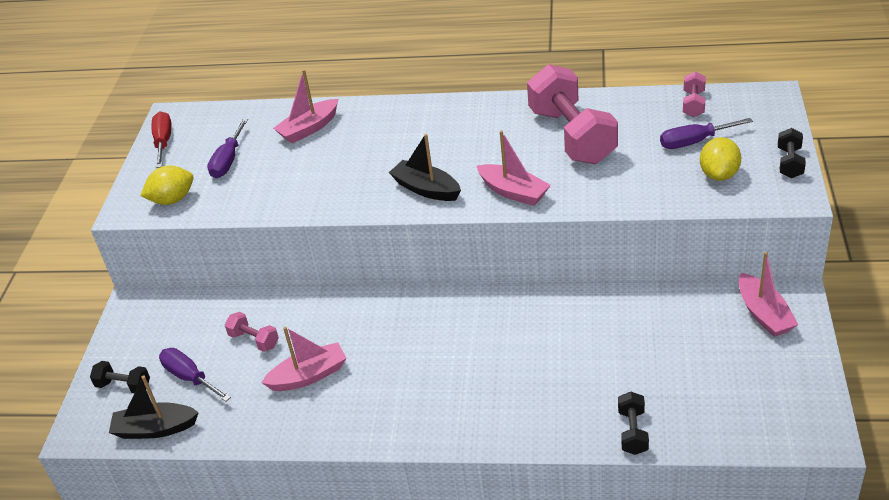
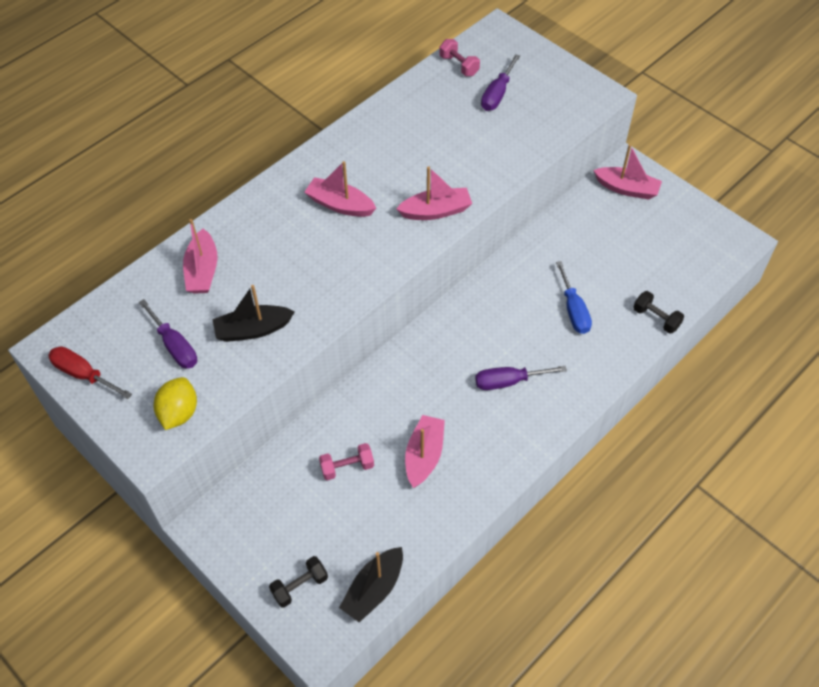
camera: 55 degrees left, 15 degrees up
(190, 377) = (341, 534): purple screwdriver -> purple screwdriver (508, 381)
(426, 189) = (372, 253): black boat -> black boat (253, 329)
(453, 144) = (340, 205): none -> pink boat
(569, 369) = (573, 310): none -> blue screwdriver
(572, 136) = (414, 142): pink dumbbell -> none
(719, 174) = (542, 108): yellow lemon -> none
(789, 163) = (570, 73): black dumbbell -> none

